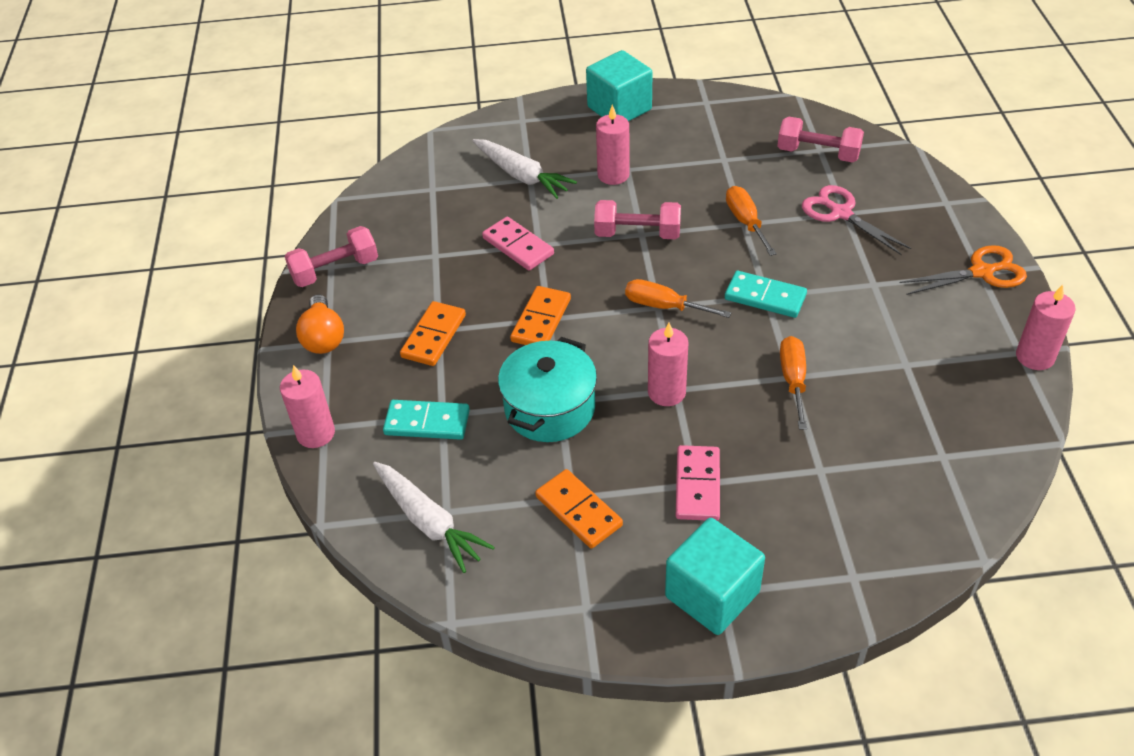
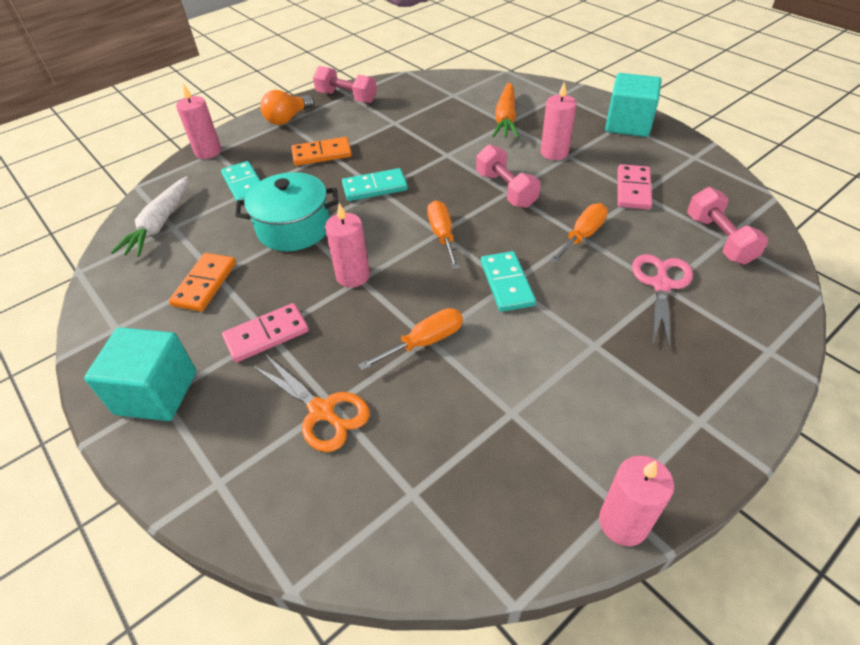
camera: 55 degrees right, 0 degrees up
(518, 246) = (436, 147): pink domino -> pink domino (633, 189)
(522, 176) = (506, 119): white carrot -> orange carrot
(541, 320) = (375, 187): orange domino -> turquoise domino
(981, 272) = (701, 421): orange scissors -> orange scissors (322, 411)

